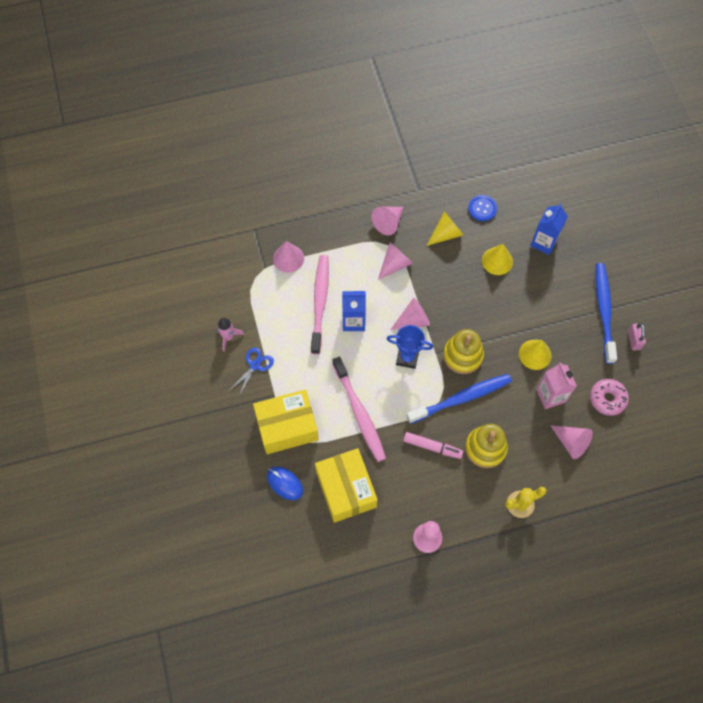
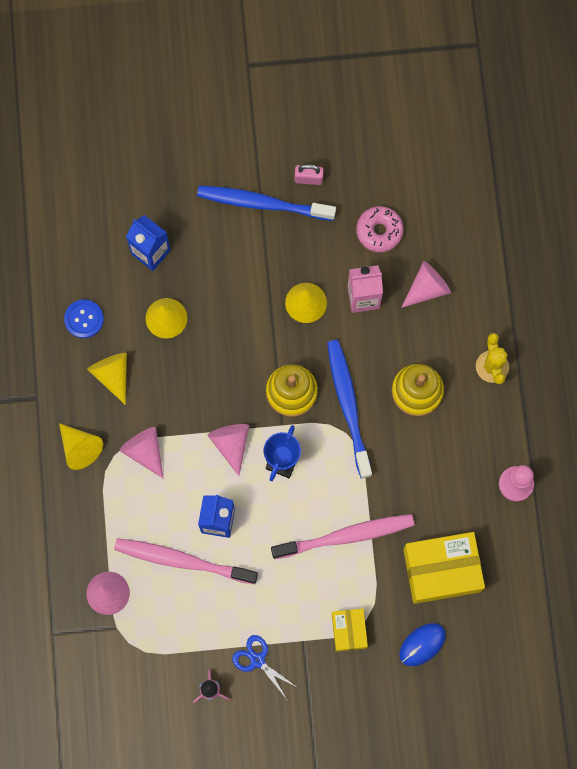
camera: 80 degrees left, 10 degrees up
(287, 427) = (349, 631): yellow box -> yellow box, size x0.55
(388, 223) = (80, 448): pink cone -> yellow cone
(432, 447) = (405, 455): pink marker -> none

